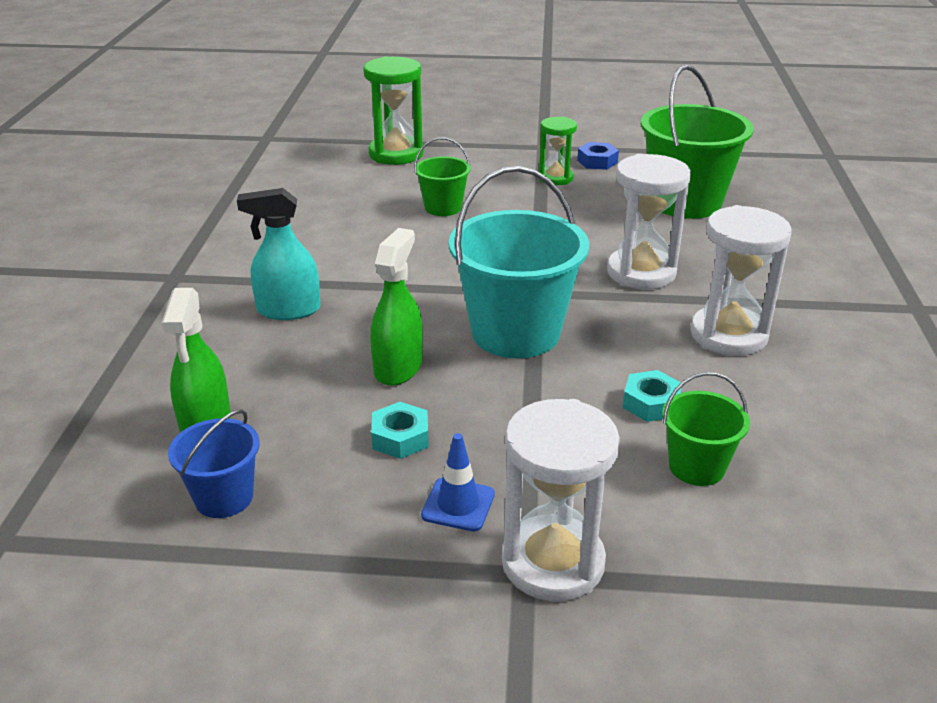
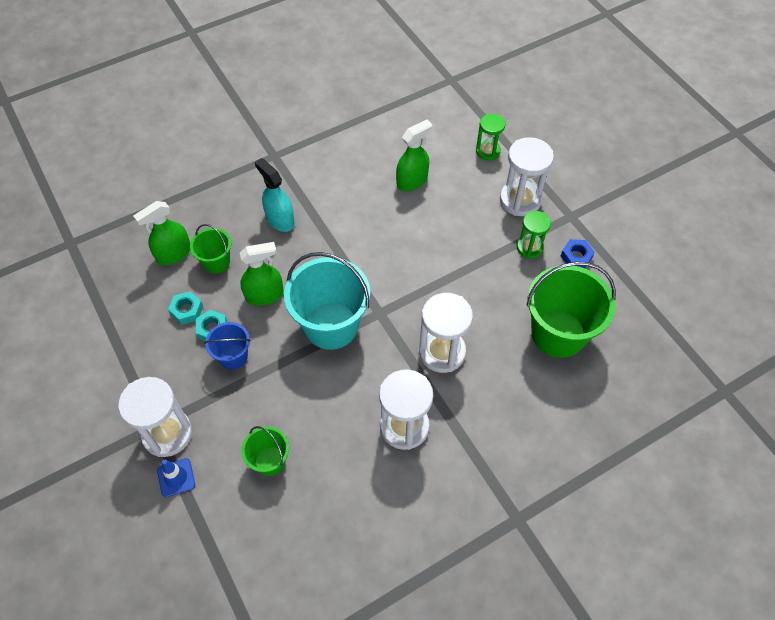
camera: 55 degrees right, 25 degrees up
(224, 497) = (135, 293): blue bucket -> blue bucket (233, 356)
(369, 205) = (412, 181): none -> green spray bottle
(396, 154) = (488, 151): green hourglass -> green hourglass, size x0.61
(443, 207) = (439, 215): green bucket -> green bucket (216, 262)
(458, 505) = (182, 378): blue traffic cone -> blue traffic cone (176, 477)
(486, 161) = (520, 200): none -> white hourglass
(651, 403) = (310, 418): turquoise nut -> turquoise nut (187, 310)

